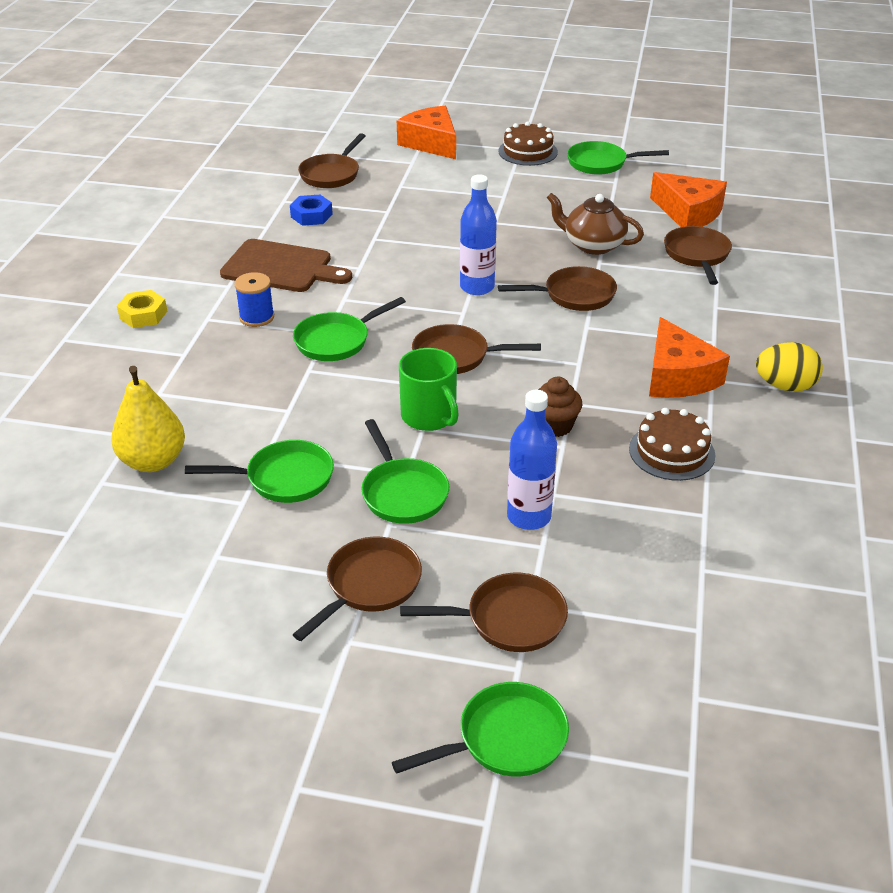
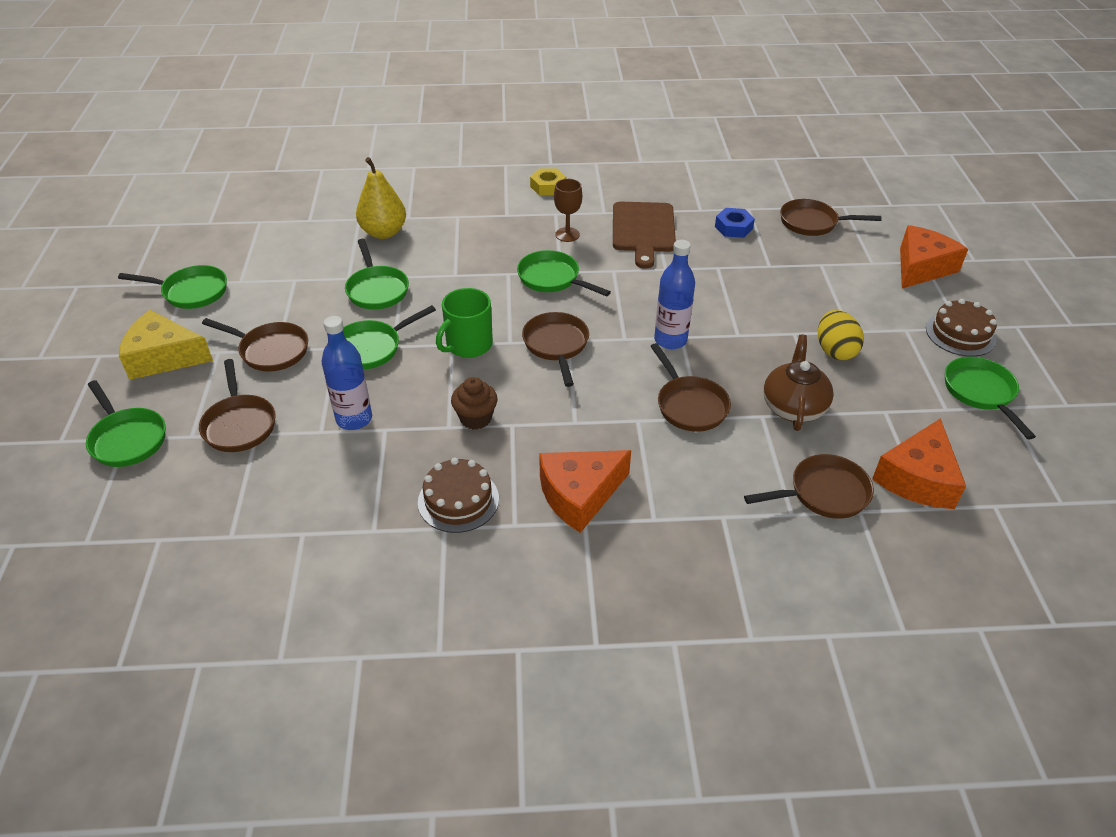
camera: 75 degrees right, 5 degrees up
(183, 673) = (191, 292): none -> green pan
(256, 317) = (567, 234): blue spool -> brown goblet
(336, 703) = (164, 357): none -> yellow cheese
(785, 386) = (594, 585): yellow egg -> yellow egg (835, 351)

